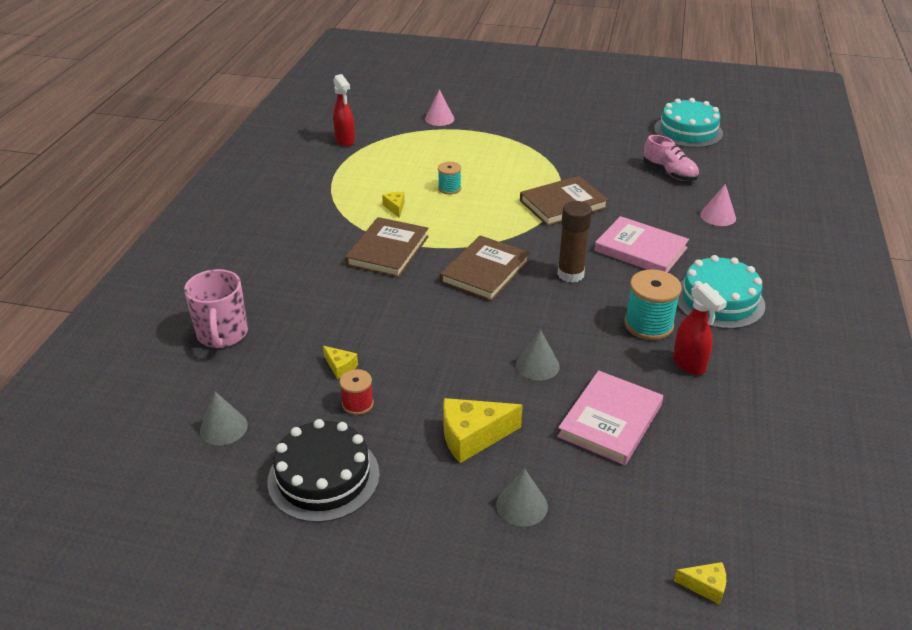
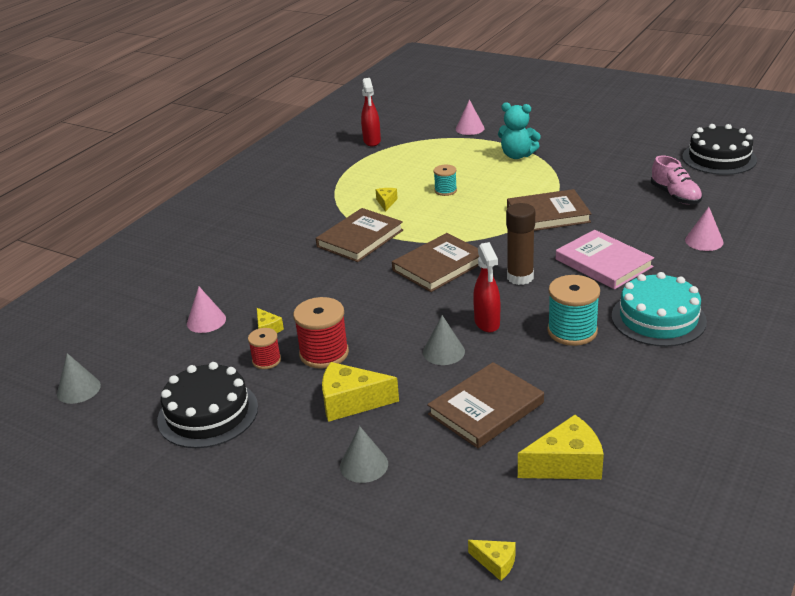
camera: 20 degrees right, 5 degrees down
(222, 334) = (185, 290): pink mug -> none
(223, 428) = (148, 362): grey cone -> grey cone (78, 389)
(266, 368) = (206, 321): none -> pink cone
(416, 386) = (324, 353): none -> red spool
(501, 144) = (517, 155): none -> turquoise teddy bear
(610, 420) = (486, 408): pink book -> brown book
(688, 131) = (719, 158): turquoise cake -> black cake
(689, 364) = (593, 371): red spray bottle -> red spray bottle (487, 323)
(715, 466) = (566, 464): none -> yellow cheese

